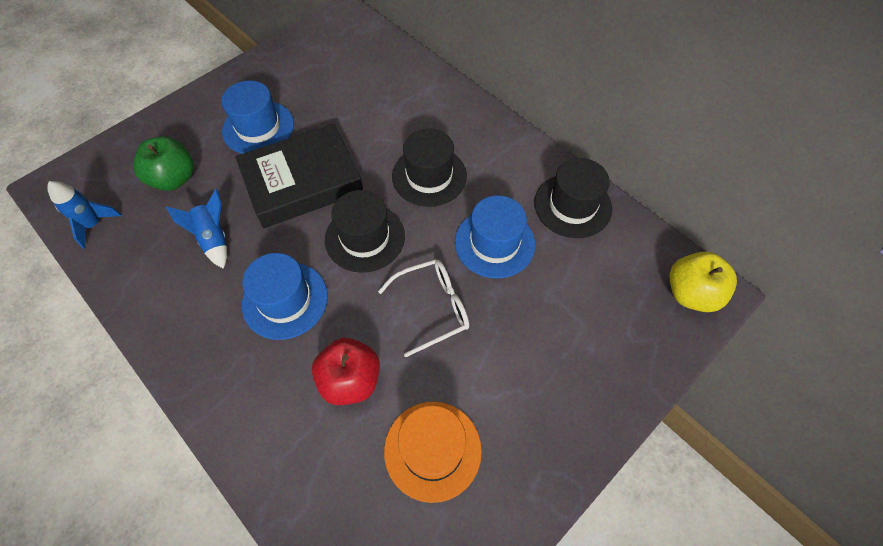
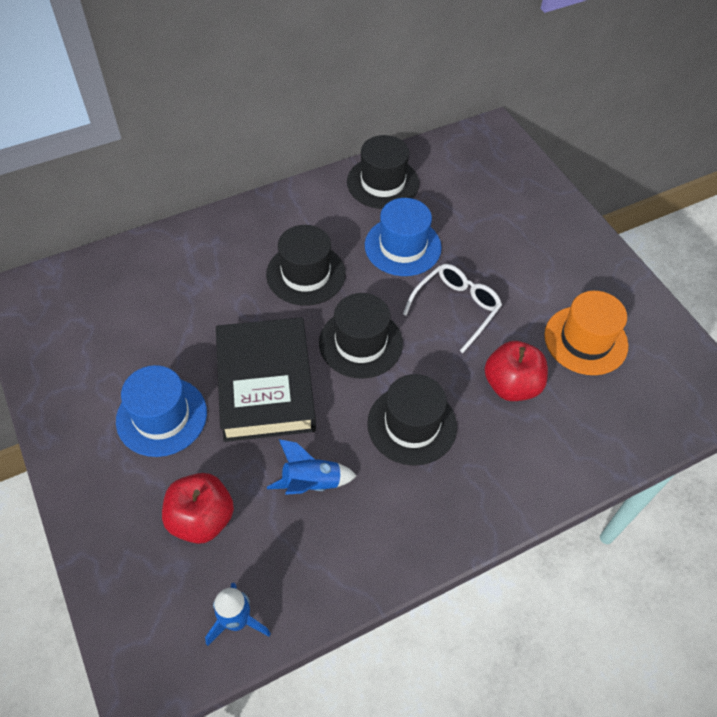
camera: 75 degrees left, 5 degrees down
(174, 178) = (201, 519): green apple -> red apple
(285, 300) = (412, 425): blue hat -> black hat
(432, 308) = (456, 308): white glasses -> white glasses turned 45 degrees clockwise
(691, 293) = (491, 143): yellow apple -> none

